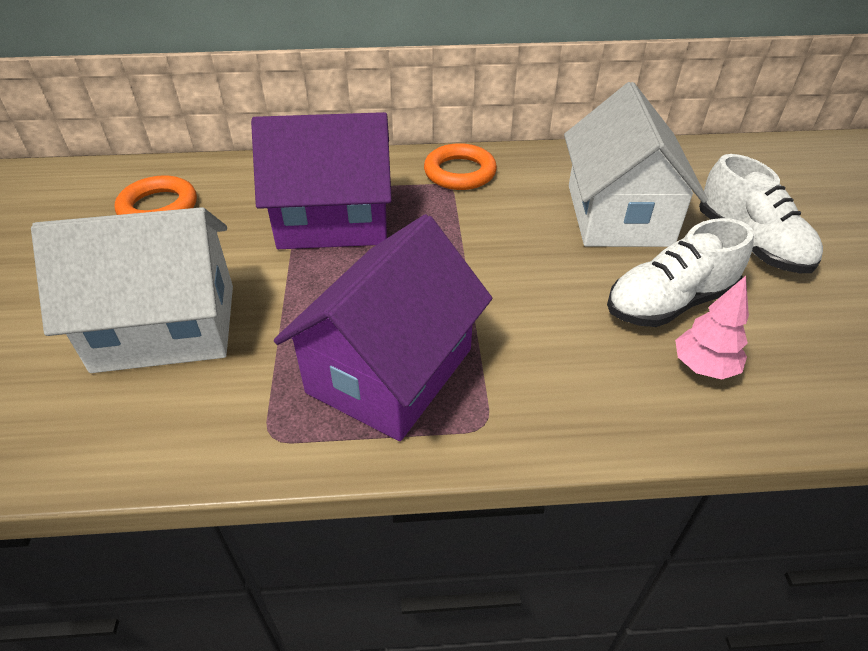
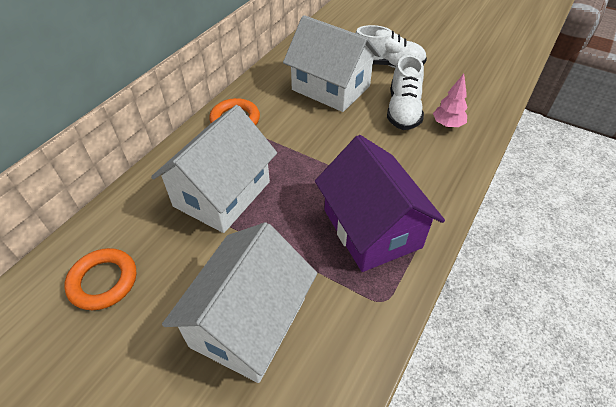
camera: 55 degrees left, 5 degrees up
(333, 220) = (222, 194): purple house -> white house

